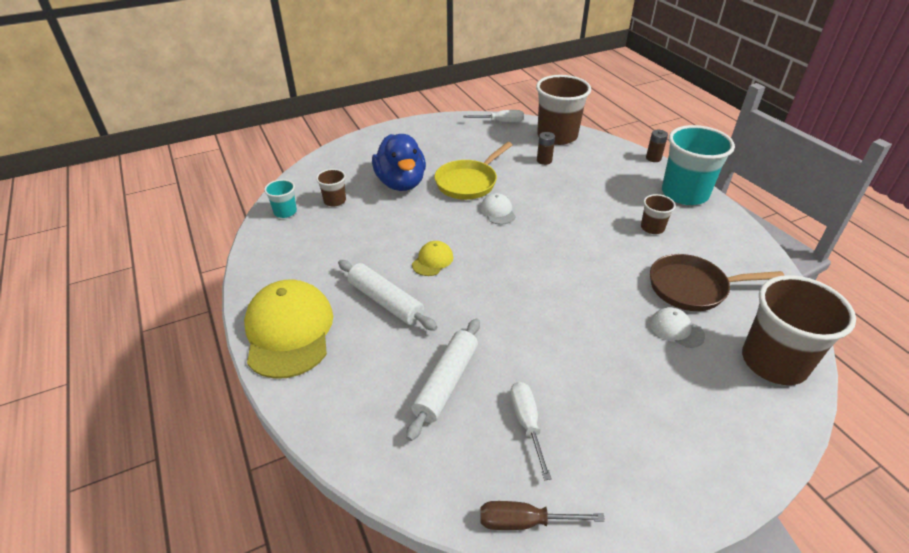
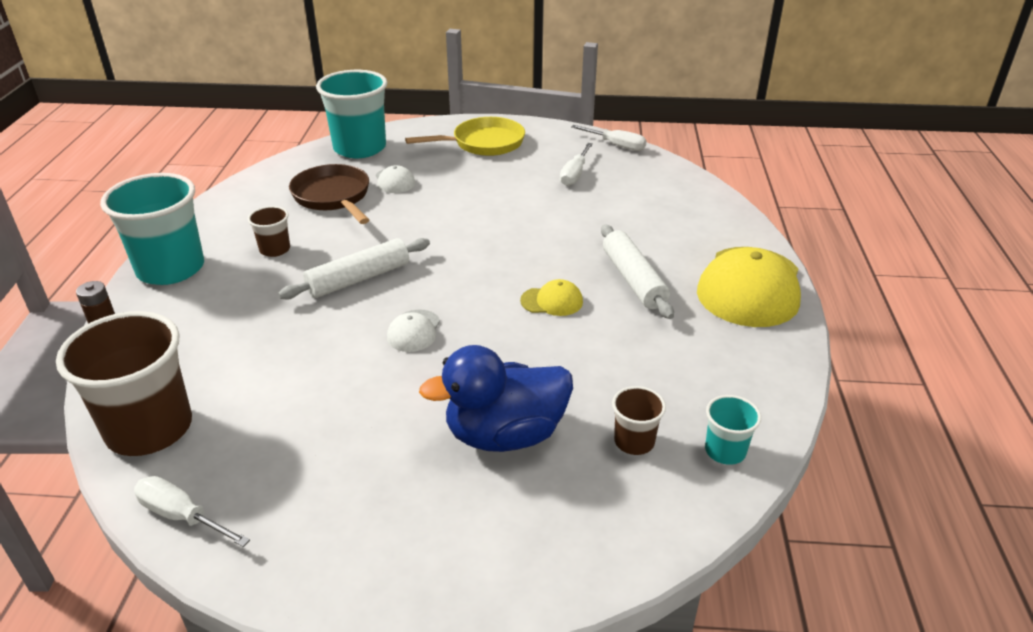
camera: 150 degrees left, 5 degrees down
(401, 183) = (505, 434): blue duck -> blue duck turned 120 degrees counterclockwise
(432, 260) = (552, 301): yellow cap -> yellow cap turned 150 degrees counterclockwise
(446, 382) = (617, 209): white rolling pin -> white rolling pin (359, 279)
(468, 182) = (401, 392): yellow pan -> yellow pan (483, 143)
(523, 522) = (617, 145): brown screwdriver -> white screwdriver
(544, 160) = (246, 386): brown battery -> none
(692, 288) = (333, 197): brown pan -> brown pan turned 150 degrees counterclockwise
(774, 362) = (359, 148): brown cup -> turquoise cup

